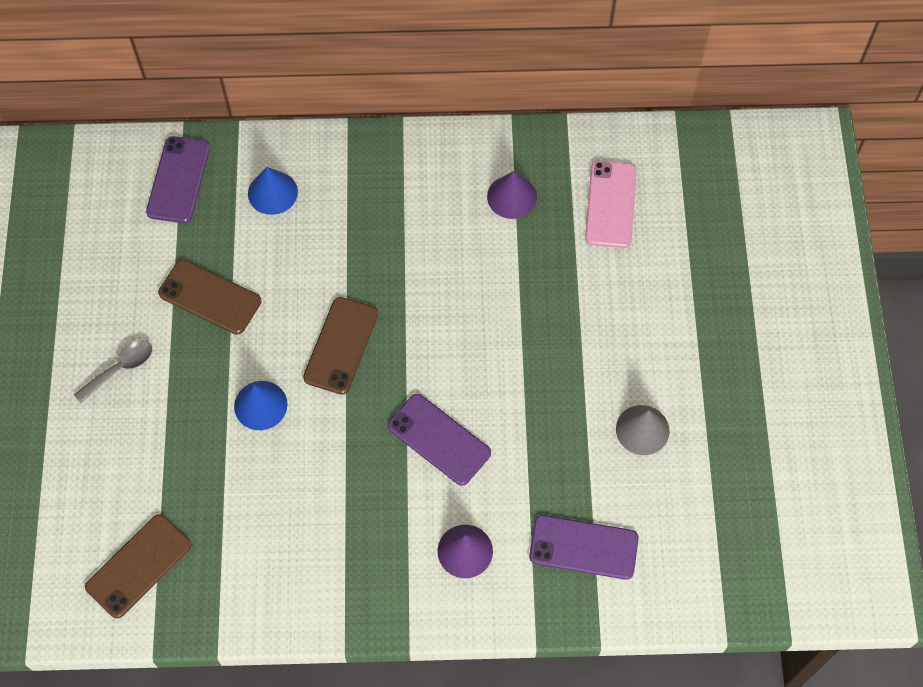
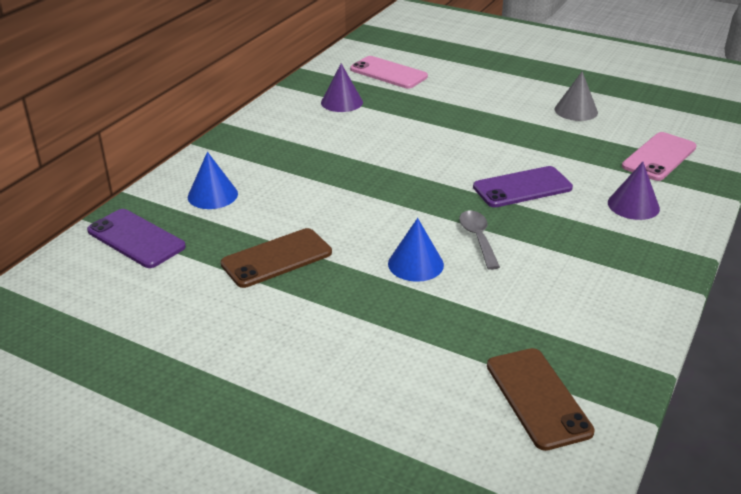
camera: 60 degrees left, 30 degrees down
(120, 368) = (296, 337): grey spoon -> grey spoon (478, 238)
(341, 345) = (395, 206): brown phone -> none
(583, 547) = (659, 157): purple phone -> pink phone

